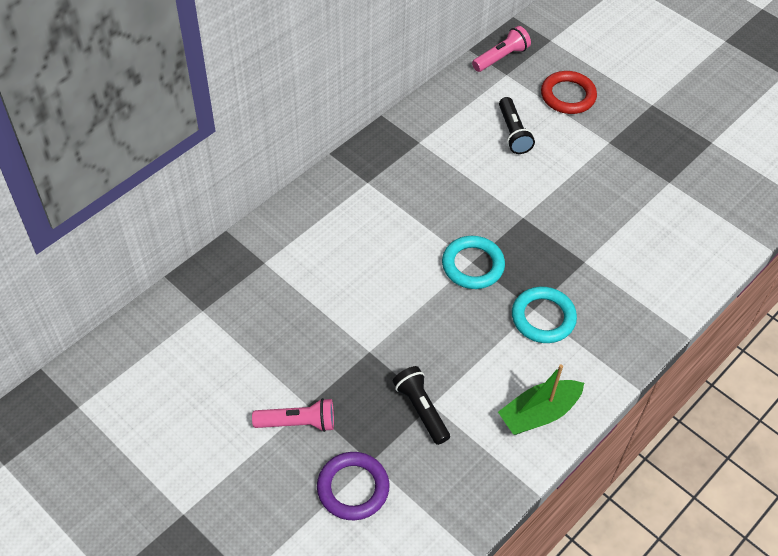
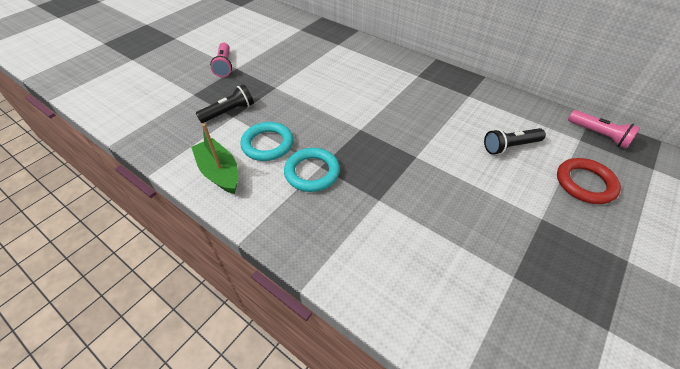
camera: 85 degrees right, 5 degrees down
(353, 488) = (176, 89): purple ring -> none
(472, 265) = (357, 129): turquoise ring -> turquoise ring (267, 144)

